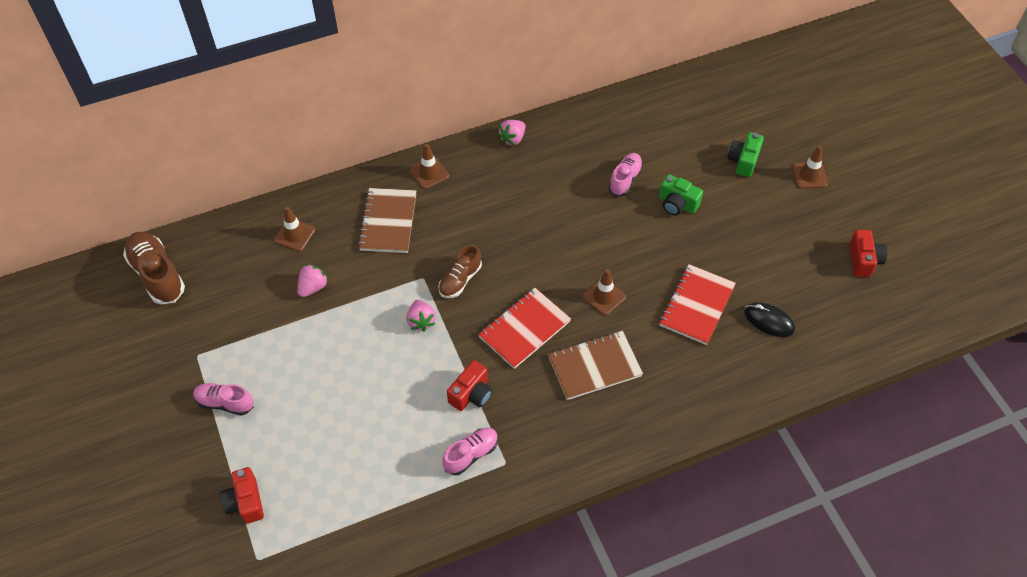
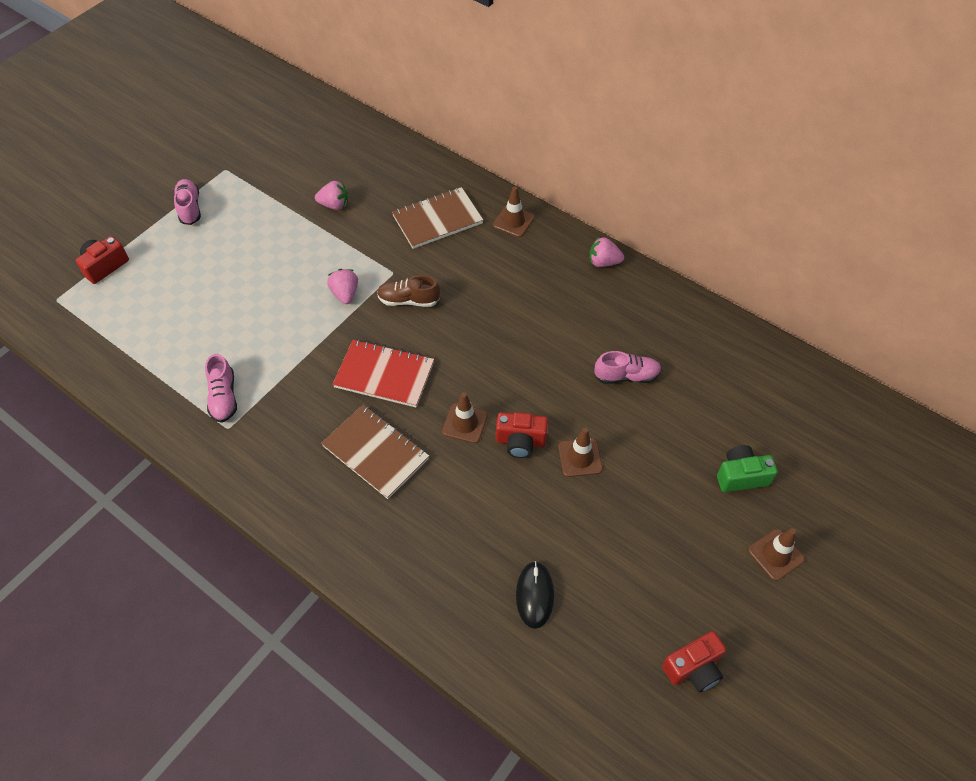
camera: 60 degrees right, 0 degrees up
(157, 275) = (286, 109): brown shoe -> none
(294, 235) = (380, 167): brown traffic cone -> brown traffic cone (580, 457)
(421, 321) = (345, 294): pink strawberry -> pink strawberry turned 120 degrees clockwise
(471, 394) = (288, 367): red camera -> red camera (520, 441)
(471, 454) = (223, 397): pink shoe -> pink shoe turned 60 degrees clockwise
(677, 204) = (630, 437): green camera -> none
(696, 305) = (508, 513): red notebook -> none

